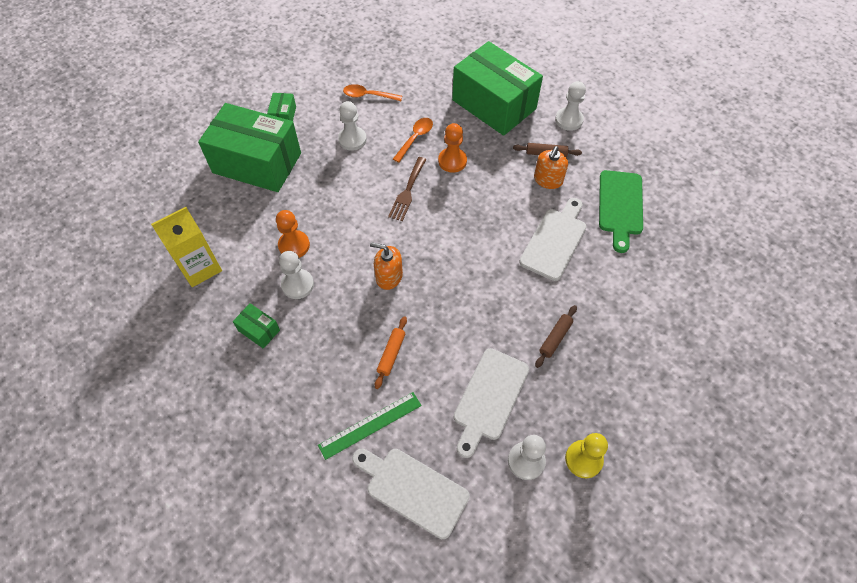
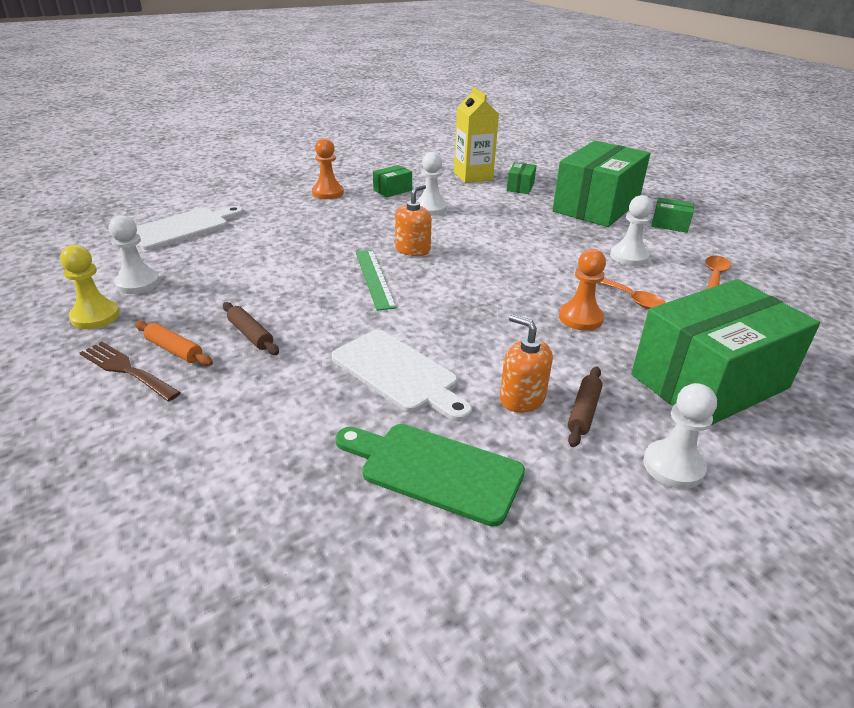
camera: 105 degrees right, 25 degrees down
(223, 223) = (520, 187): none -> green box
(294, 245) = (479, 211): orange pawn -> orange pawn (328, 193)
(370, 425) = (260, 220): green ruler -> green ruler (374, 278)
(391, 354) = (320, 238): orange rolling pin -> orange rolling pin (174, 350)
(407, 191) = (532, 278): brown fork -> brown fork (126, 369)
(489, 398) = (223, 277): white cutting board -> none

